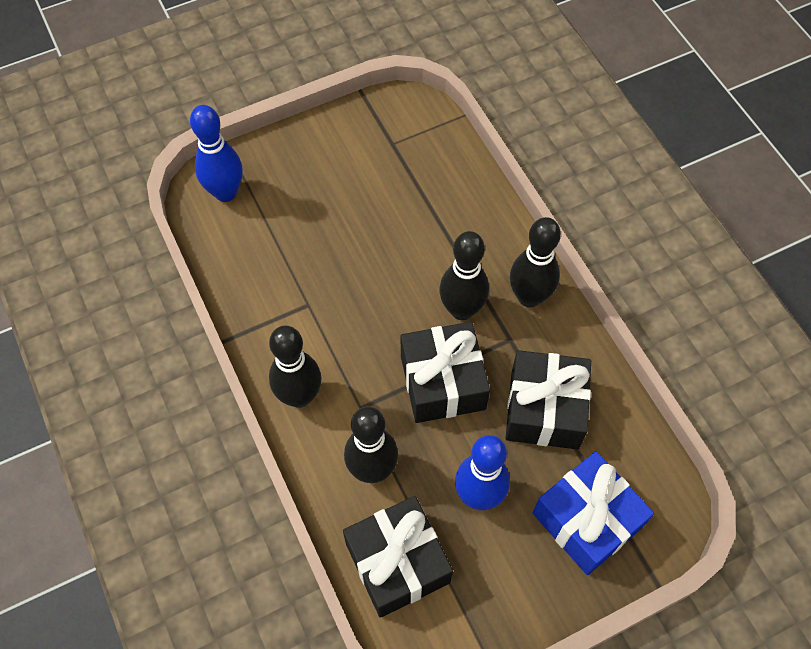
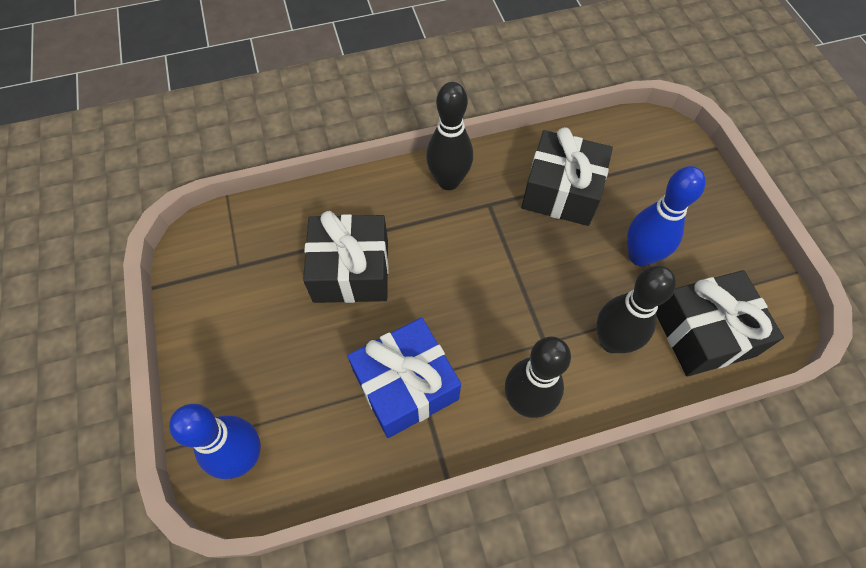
camera: 80 degrees left, 0 degrees up
(442, 382) = (526, 266): black gift -> black gift (351, 271)
(461, 310) = (451, 237): black bowling pin -> none
(587, 520) = (663, 182): blue gift -> blue gift (405, 385)

